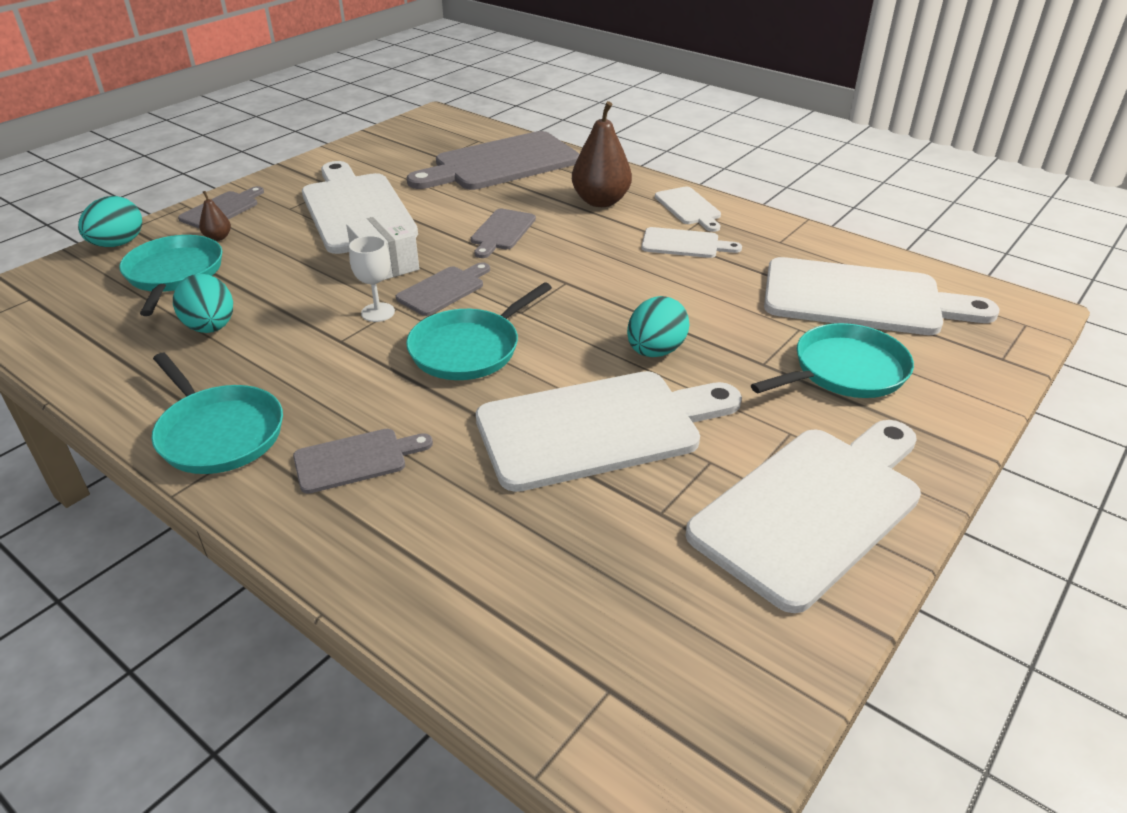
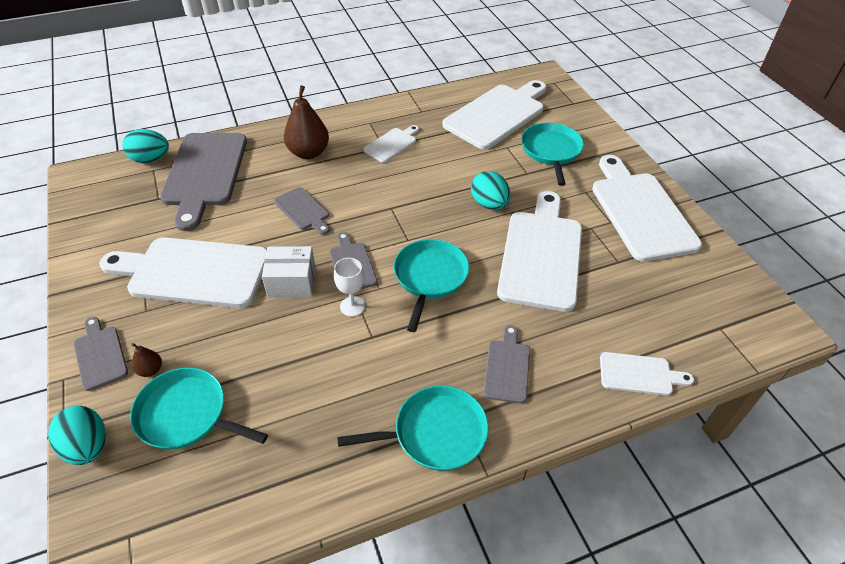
camera: 60 degrees left, 10 degrees up
(211, 327) = (294, 407): turquoise egg -> turquoise egg (151, 159)
(469, 349) = (430, 277): turquoise pan -> turquoise pan turned 150 degrees counterclockwise
(689, 208) = (353, 123): white cutting board -> white cutting board (639, 374)

